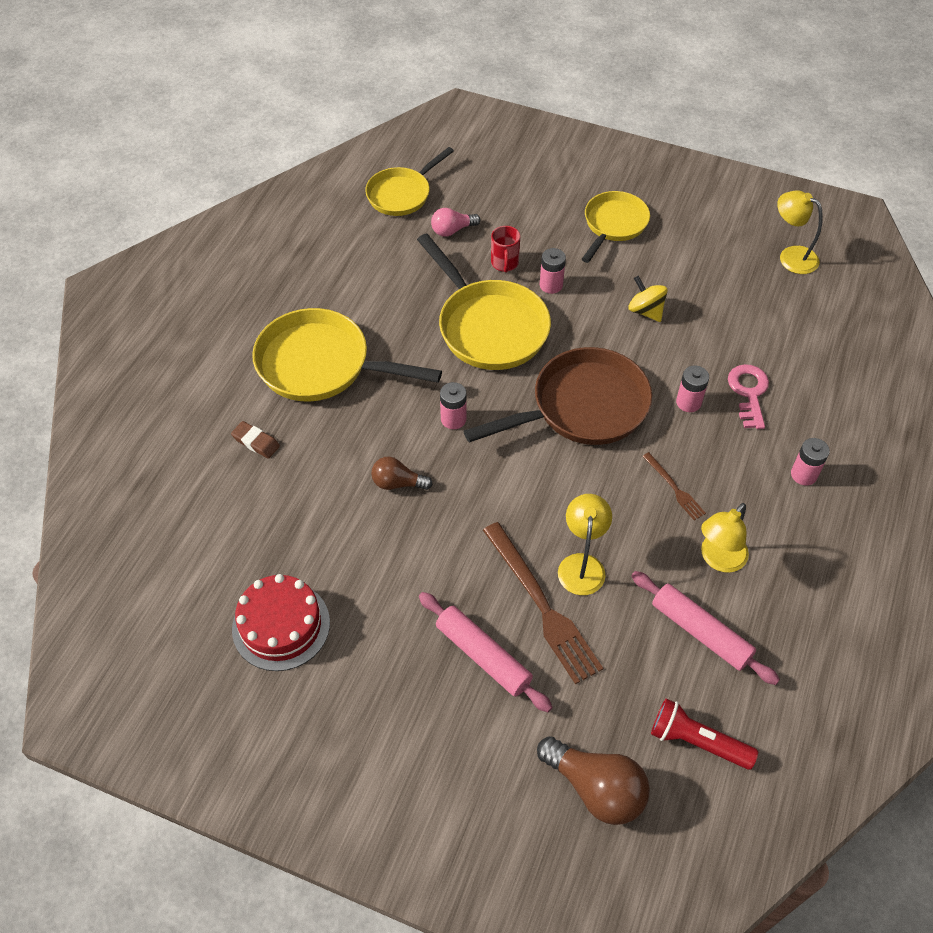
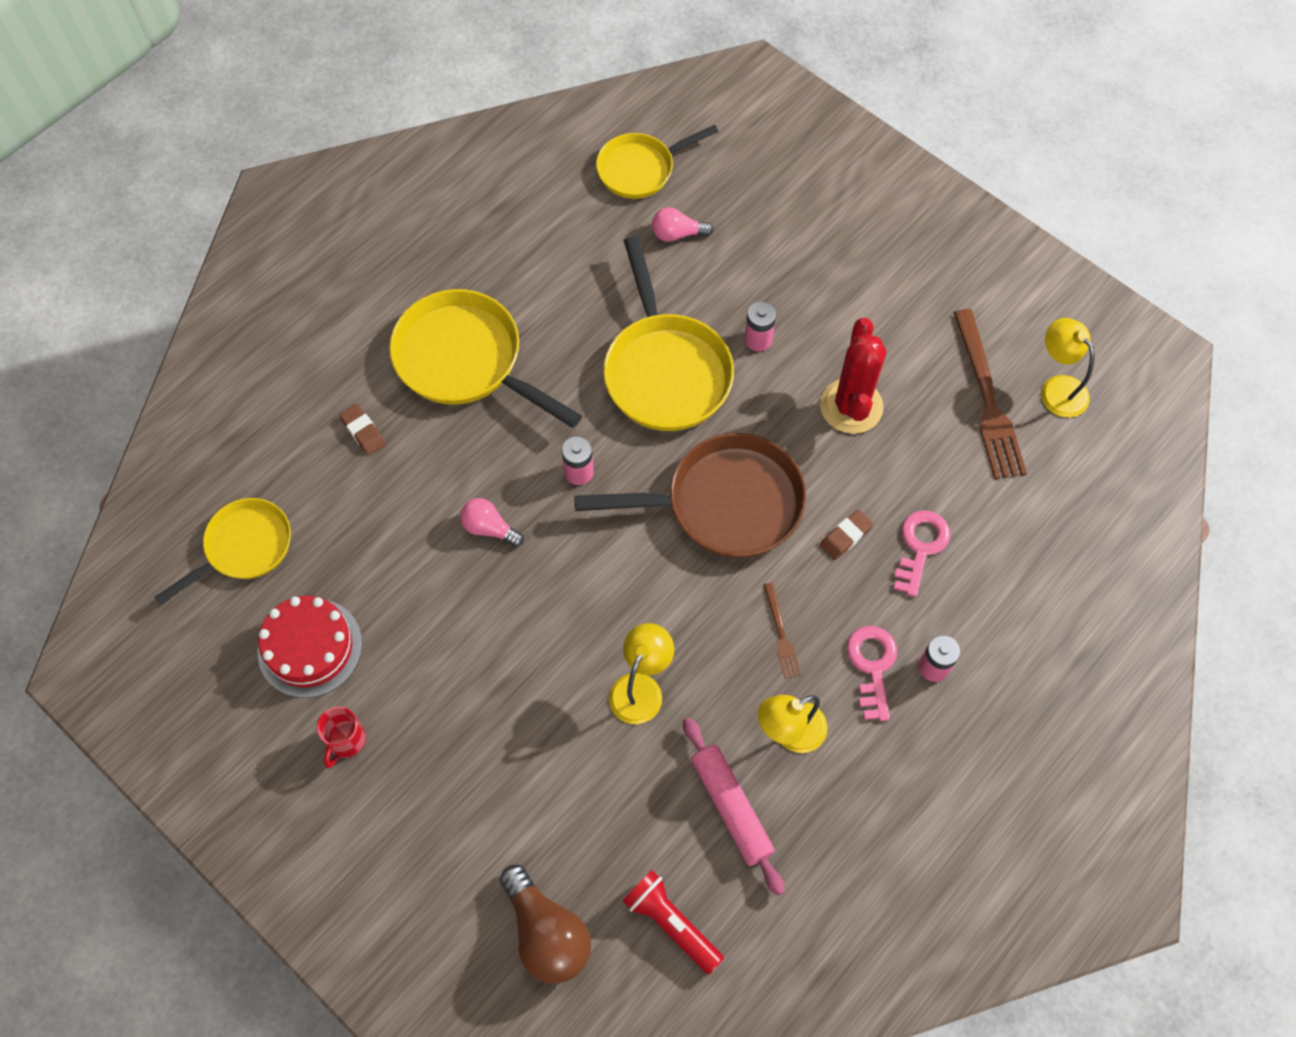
camera: 20 degrees right, 10 degrees up
(397, 483) = (489, 528): brown light bulb -> pink light bulb
(483, 656) = (496, 752): pink rolling pin -> none
(504, 263) = (718, 295): red mug -> red mug (346, 741)
(542, 605) = (579, 719): brown fork -> brown fork (987, 400)
(613, 225) = (865, 283): yellow pan -> yellow pan (244, 548)
(645, 311) = (851, 406): yellow spinning top -> red cactus
(688, 402) = (846, 536): pink battery -> brown eraser
(757, 489) = (872, 666): none -> pink key

